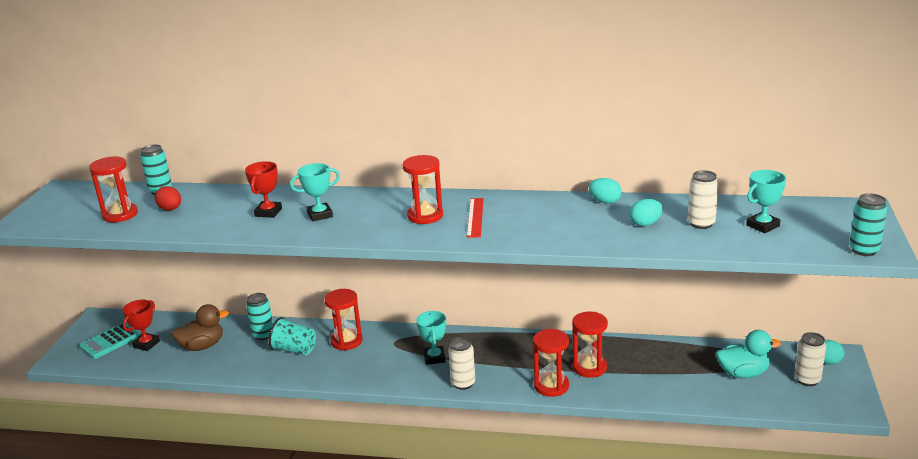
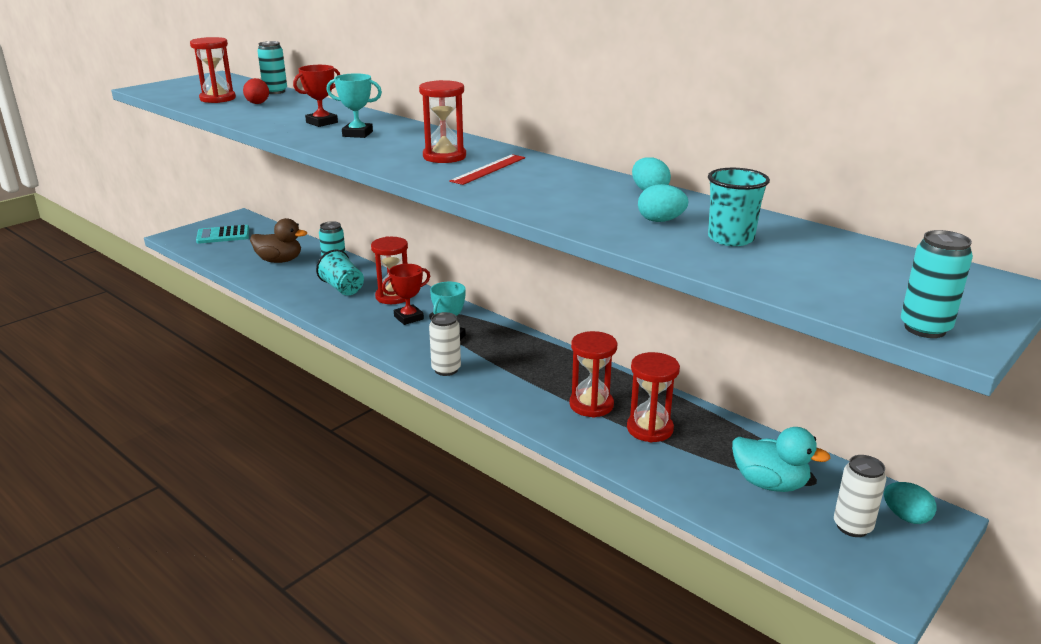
camera: 30 degrees right, 0 degrees up
(146, 344) = (244, 245): red trophy -> red trophy (408, 318)
(551, 386) = (528, 406): red hourglass -> red hourglass (650, 429)
(701, 224) = (731, 238): white can -> turquoise cup
(762, 226) = (812, 262): turquoise trophy -> none

